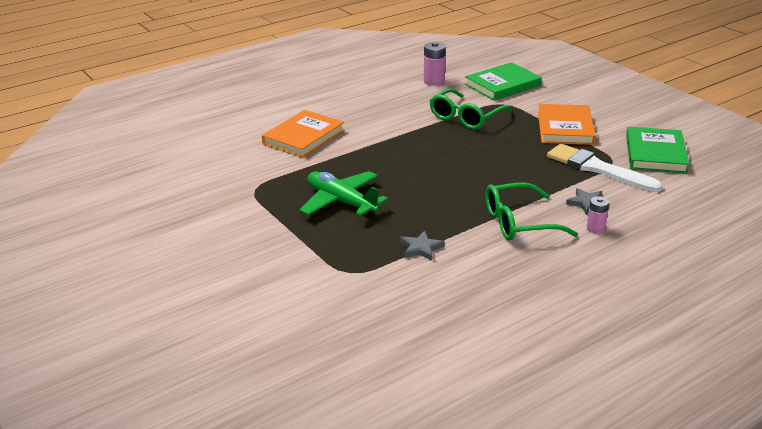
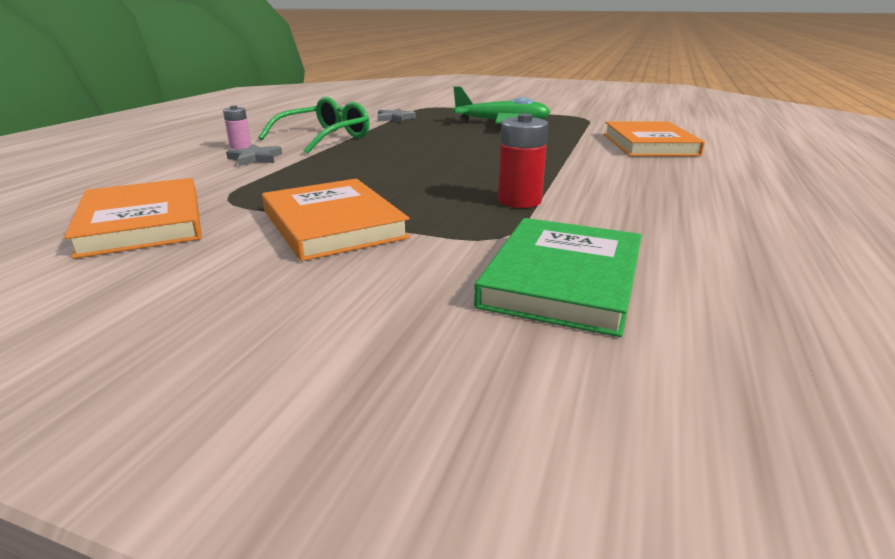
camera: 145 degrees right, 5 degrees down
(434, 81) = (703, 245): pink battery -> none
(466, 117) = (519, 201): green glasses -> red battery
(598, 169) = (249, 186): white brush -> none
(655, 154) = (143, 223): green book -> orange book

